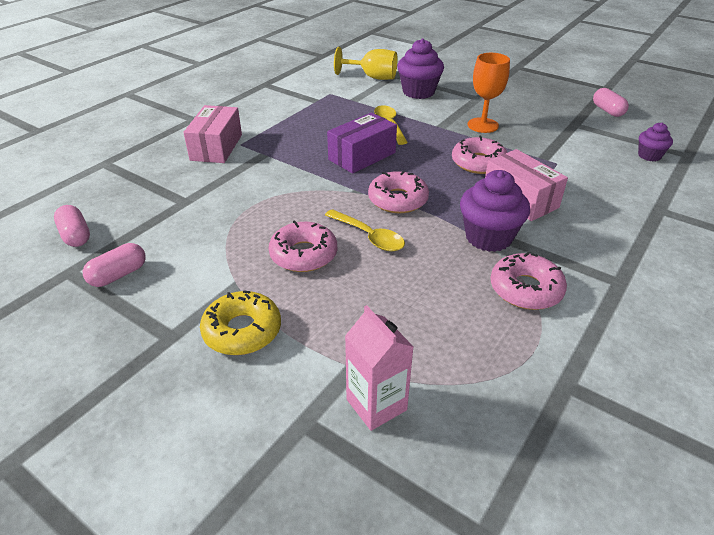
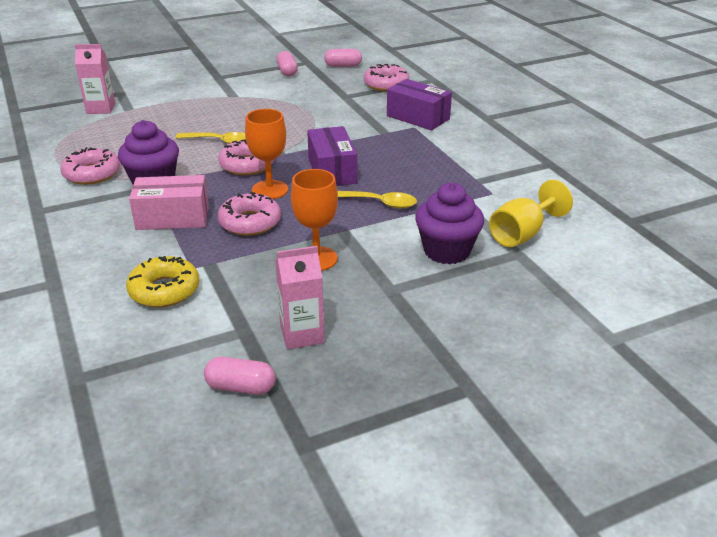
camera: 120 degrees right, 5 degrees down
(216, 147) = (418, 117): pink box -> purple box
(242, 331) = (196, 91): yellow donut -> yellow donut (164, 290)
(303, 254) = (233, 118): pink donut -> pink donut (386, 84)
(369, 236) = (220, 142): yellow spoon -> yellow spoon turned 150 degrees counterclockwise
(424, 172) = (270, 190): none -> orange goblet
(550, 109) = (302, 334): none -> pink carton
(649, 156) = (117, 343): purple cupcake -> none

